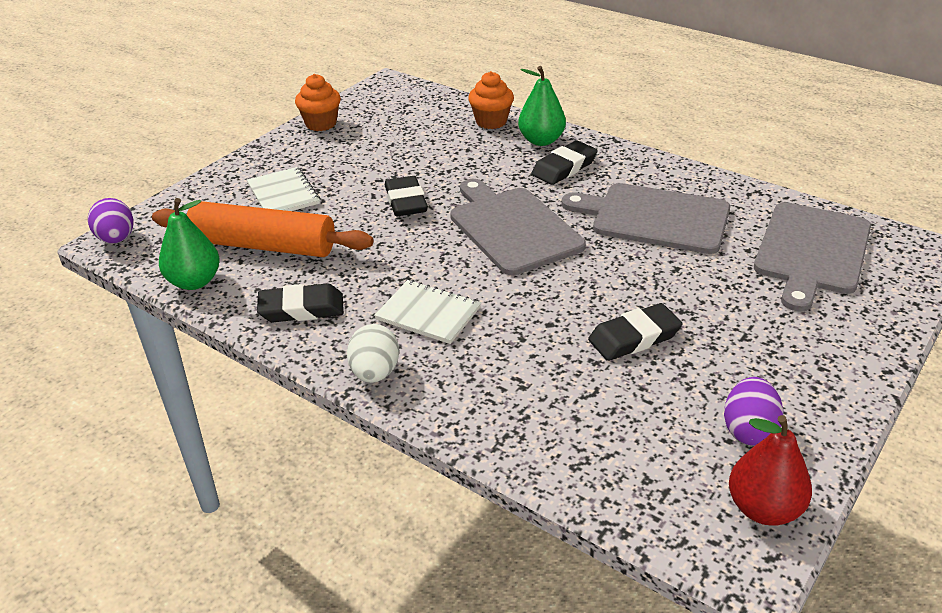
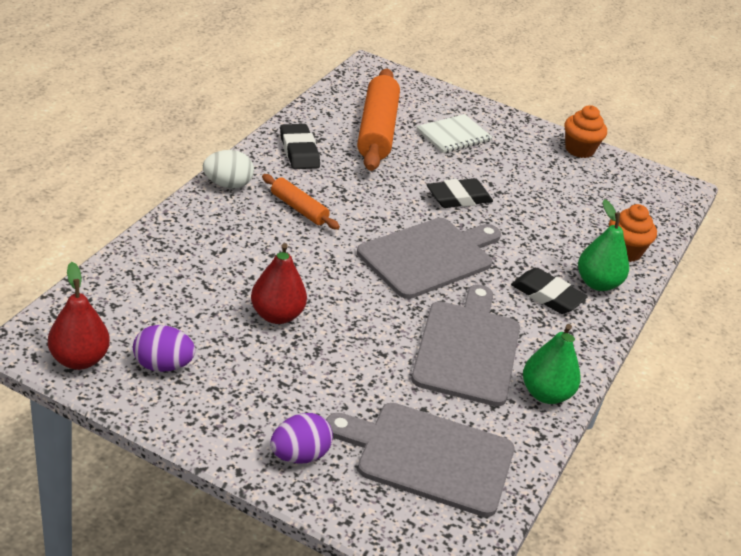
camera: 75 degrees right, 0 degrees up
(116, 239) = (373, 69): purple egg -> purple egg (299, 455)
(194, 282) = (326, 104): green pear -> green pear (545, 394)
(428, 313) = (299, 208): white notebook -> orange rolling pin
(634, 337) = (276, 315): black eraser -> red pear

